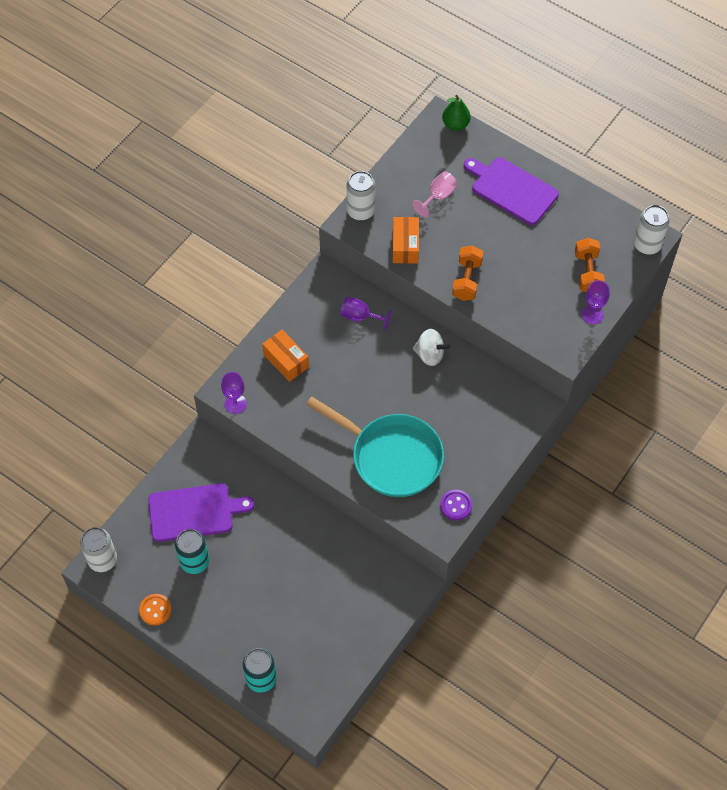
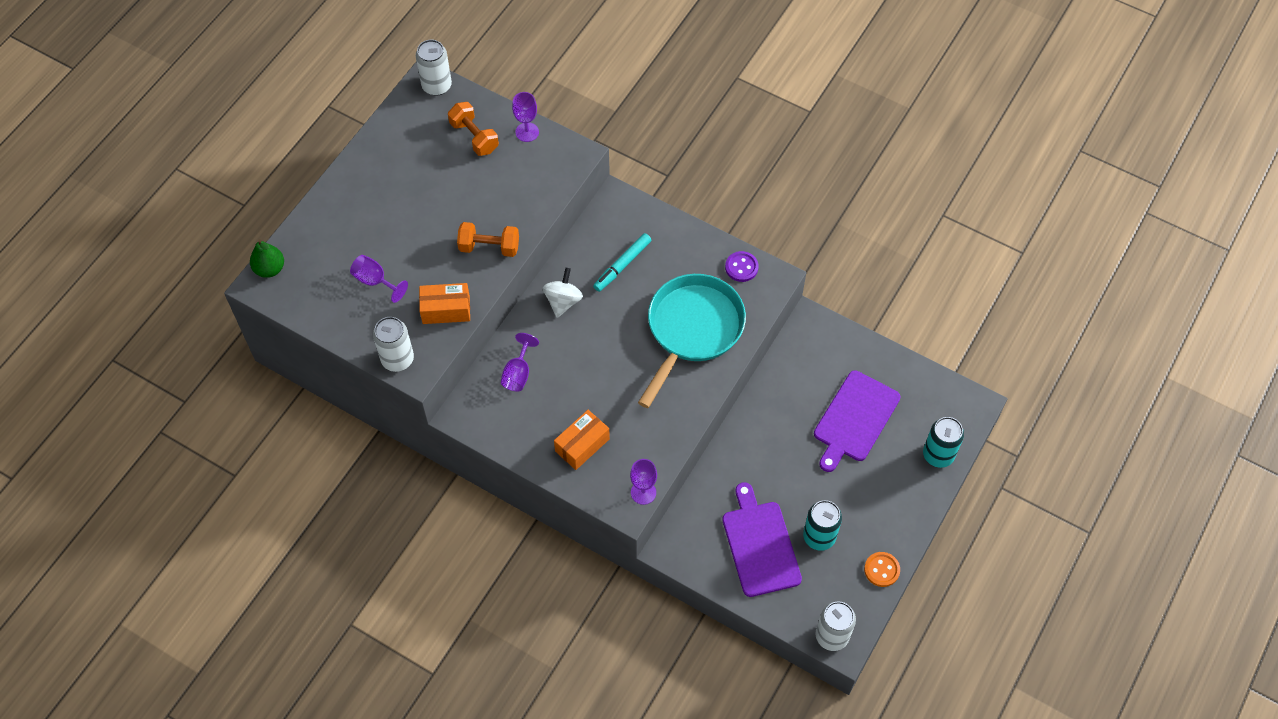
camera: 95 degrees left, 0 degrees up
(438, 196) = (375, 281): pink goblet -> purple goblet
(464, 404) = (622, 265): none -> turquoise marker
(512, 190) = (365, 209): purple cutting board -> purple cutting board (855, 419)
(587, 272) = (474, 137): orange dumbbell -> orange dumbbell turned 60 degrees clockwise

